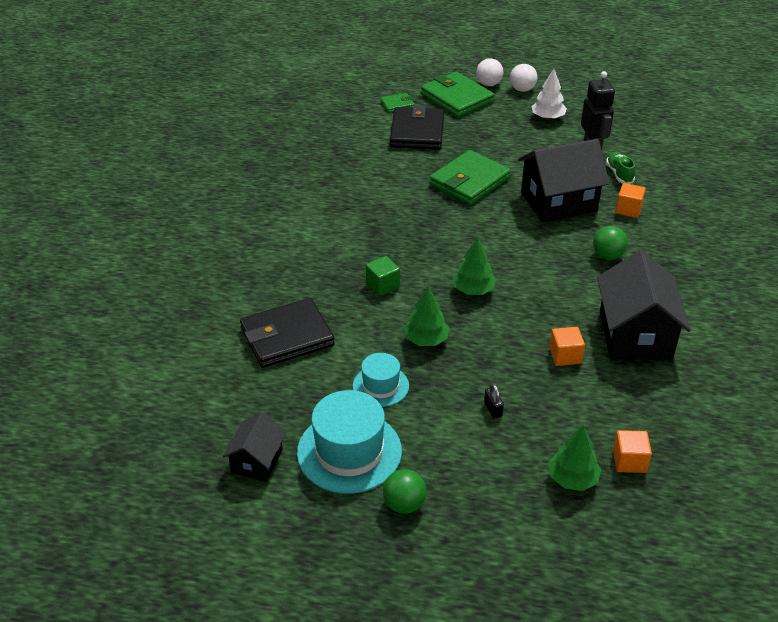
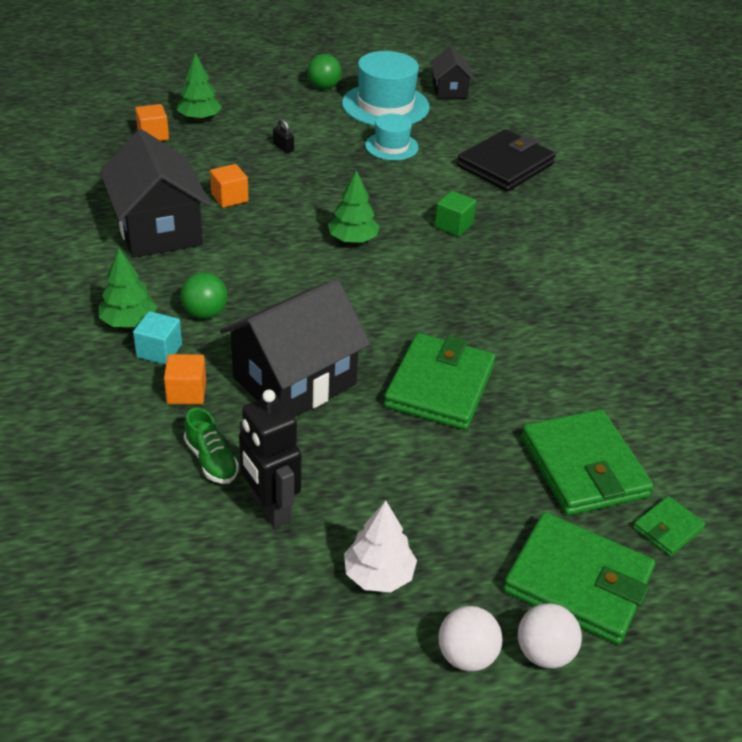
camera: 155 degrees right, 0 degrees up
(417, 132) = (583, 467): black wallet -> green wallet
(426, 340) = (374, 186): green tree -> green tree (129, 322)
(643, 237) = (159, 351): none -> turquoise cube

